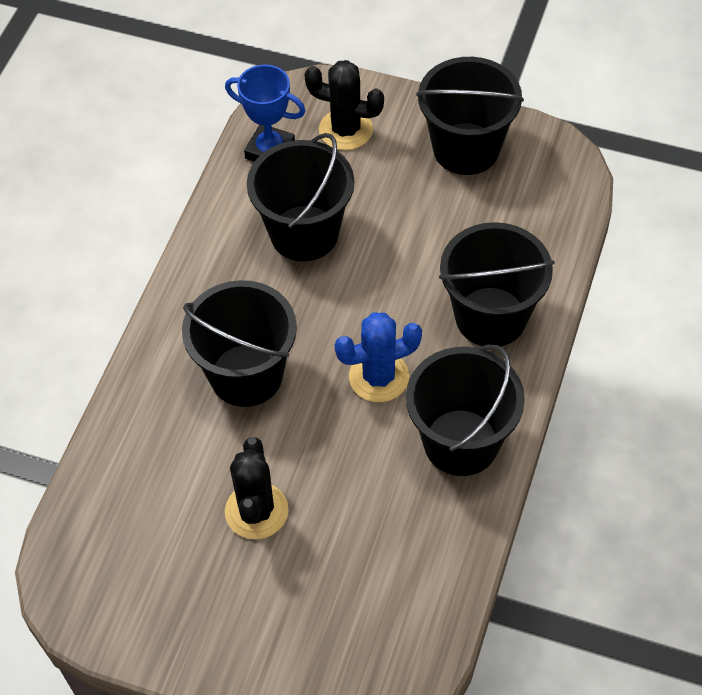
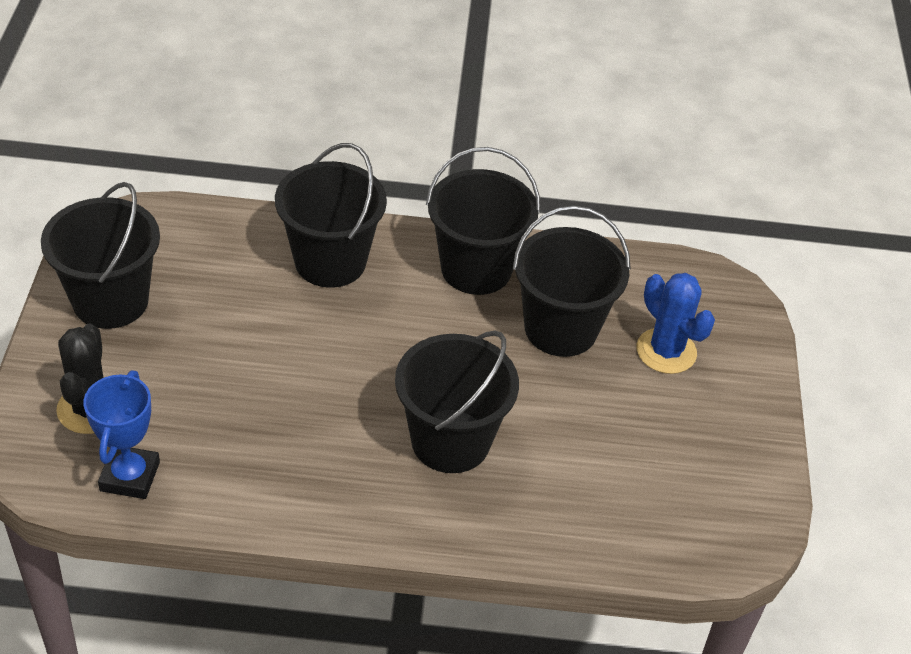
camera: 110 degrees left, 10 degrees down
(256, 511) = (600, 405): black cactus -> none
(304, 233) = (251, 423): black bucket -> black bucket (560, 329)
(379, 377) = (422, 335): blue cactus -> blue cactus (666, 351)

